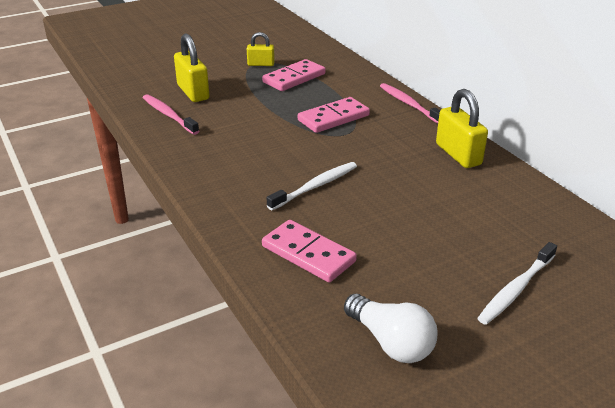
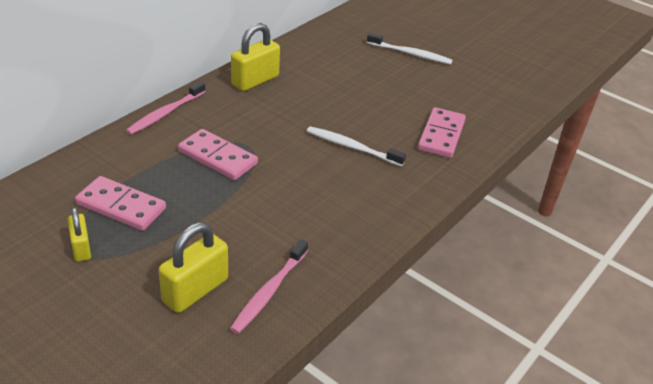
camera: 115 degrees left, 5 degrees up
(391, 342) = (493, 92): white light bulb -> none

